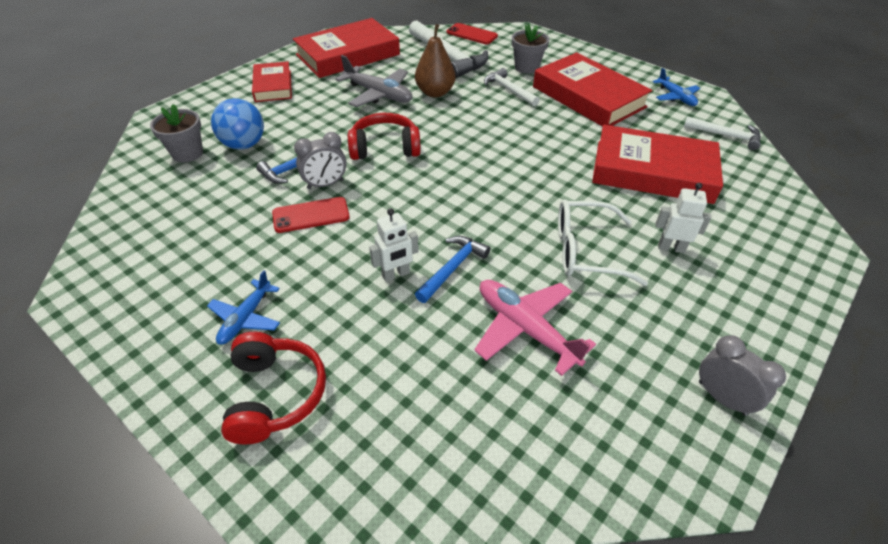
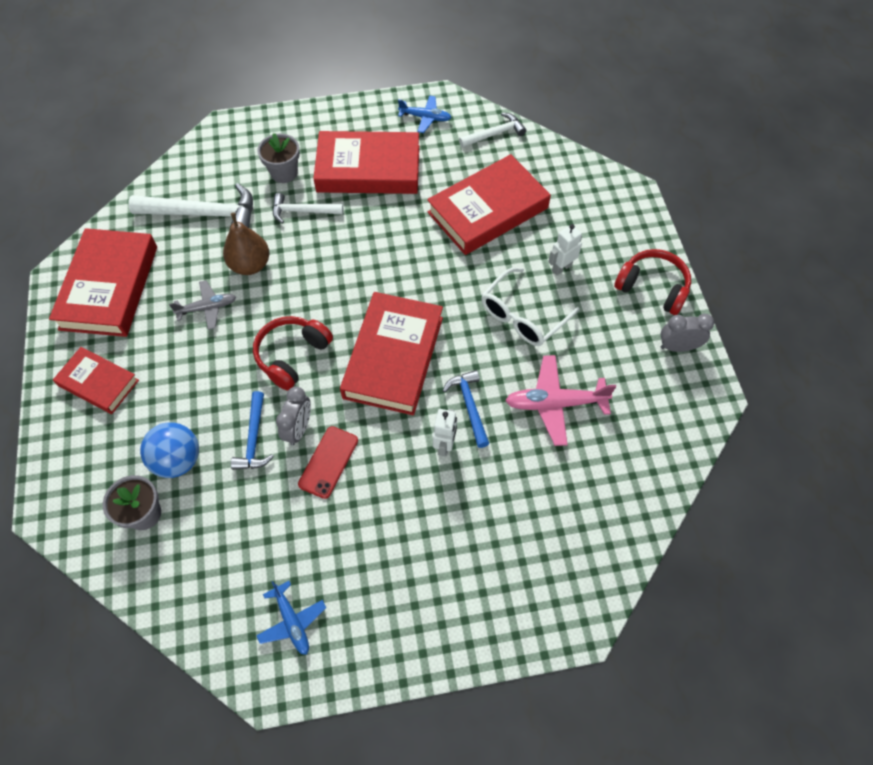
camera: 50 degrees left, 15 degrees up
(246, 318) = (404, 568): blue plane -> blue plane (292, 621)
(275, 394) = (489, 585): red headphones -> red headphones (652, 287)
(378, 94) = (207, 308): grey plane -> grey plane, size x0.64
(445, 197) = (393, 357): none -> red book
(471, 34) = (186, 168): red phone -> none

